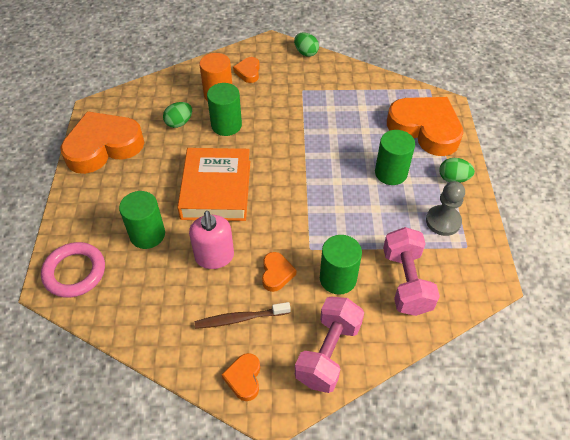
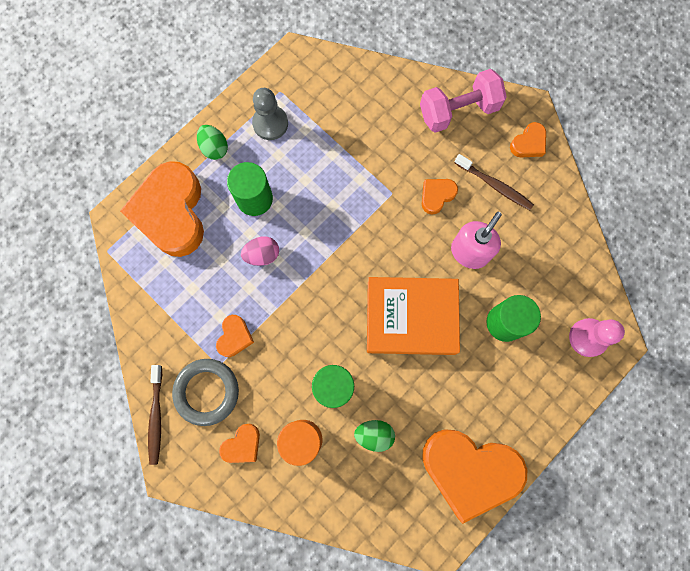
camera: 135 degrees left, 25 degrees up
(74, 272) = (588, 337): pink ring -> pink pawn
(216, 189) = (411, 318): orange book -> orange book turned 45 degrees clockwise
(294, 77) = (207, 392): none -> grey ring
(306, 53) = (156, 416): green egg -> brown toothbrush
(310, 106) = (234, 337): none -> orange heart
(338, 278) = (397, 152): green cylinder -> none
(346, 150) = (262, 255): none -> pink egg
(406, 281) = (353, 107): pink dumbbell -> none

